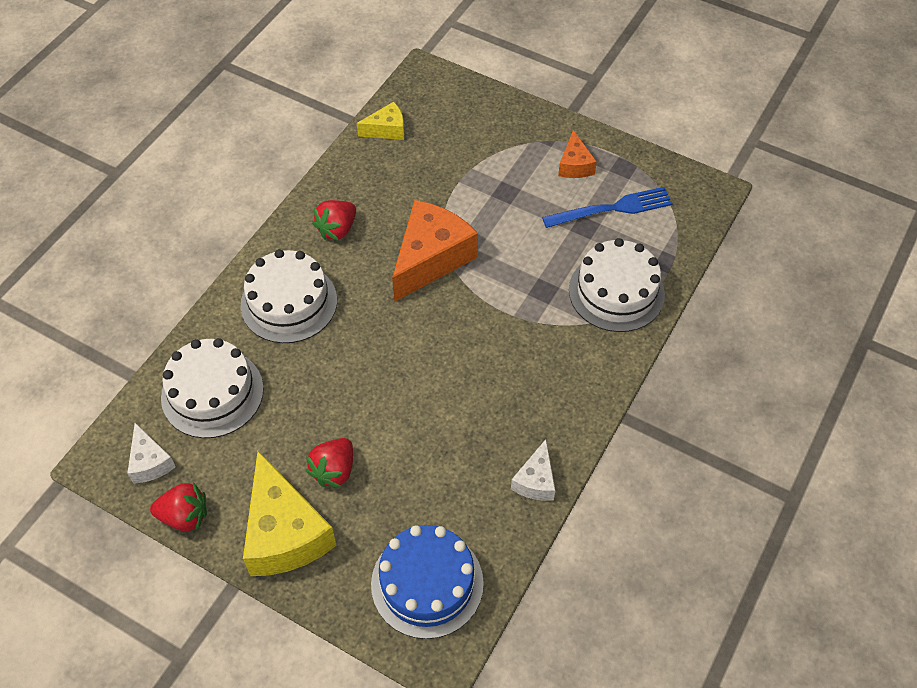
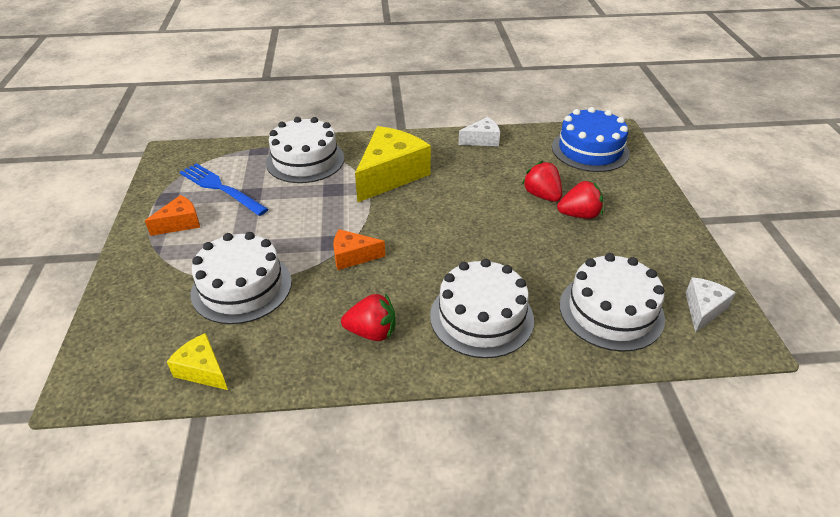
camera: 125 degrees left, 15 degrees down
(184, 516) = (704, 264): red strawberry -> red strawberry (542, 195)
(285, 533) = (644, 213): yellow cheese -> yellow cheese (390, 175)
(431, 258) = (352, 256): orange cheese -> orange cheese, size x0.51
(454, 176) = (241, 287): none -> white cake

